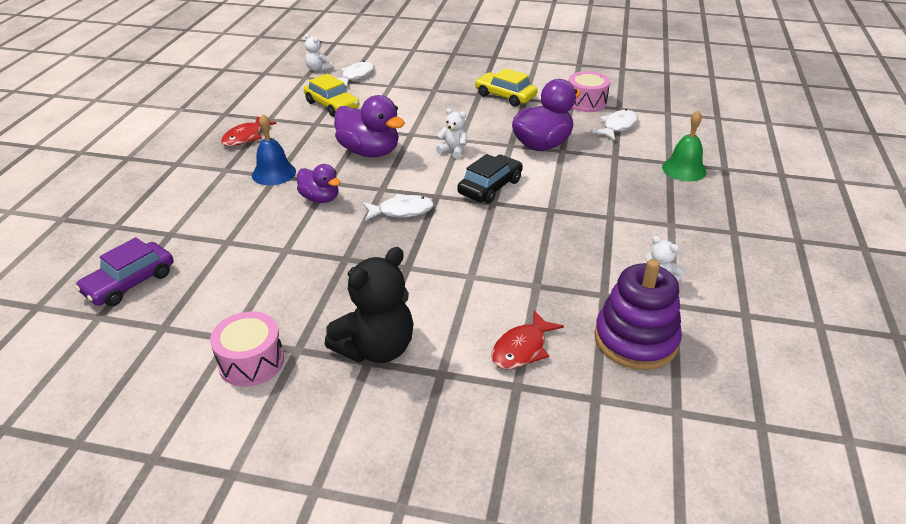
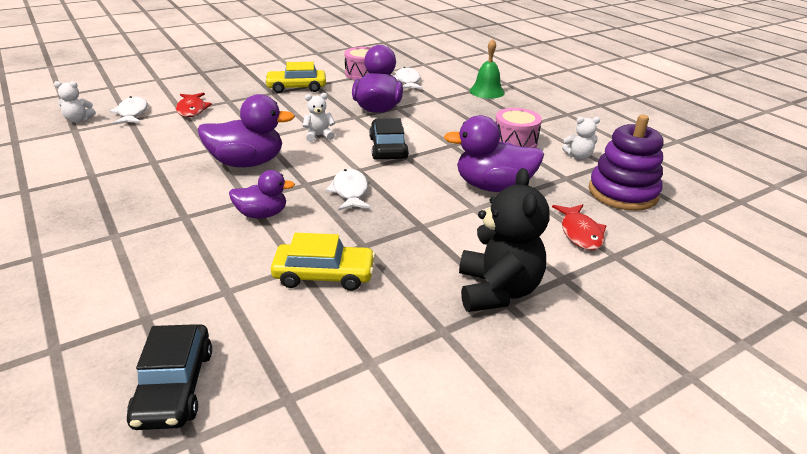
camera: 45 degrees left, 5 degrees down
(129, 283) = (174, 386): purple car -> black car
(245, 137) = (90, 200): red fish -> red fish (192, 110)
(251, 362) = (423, 365): pink drum -> pink drum (515, 142)
(274, 173) = (177, 215): blue bell -> none
(332, 105) = (146, 142): yellow car -> yellow car (324, 275)
(401, 211) = (350, 191): white fish -> white fish turned 45 degrees counterclockwise
(519, 266) = (493, 187): none -> purple duck

